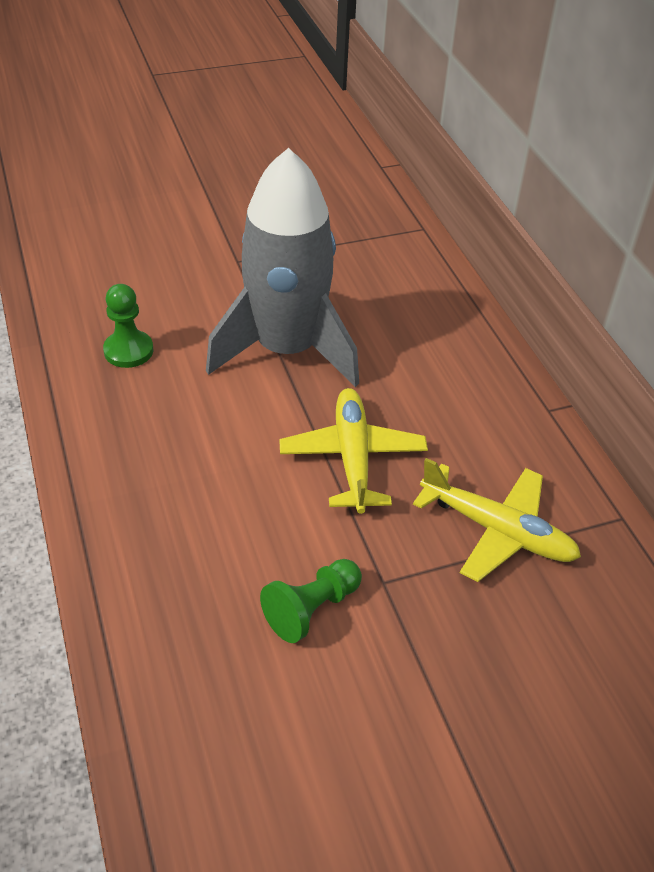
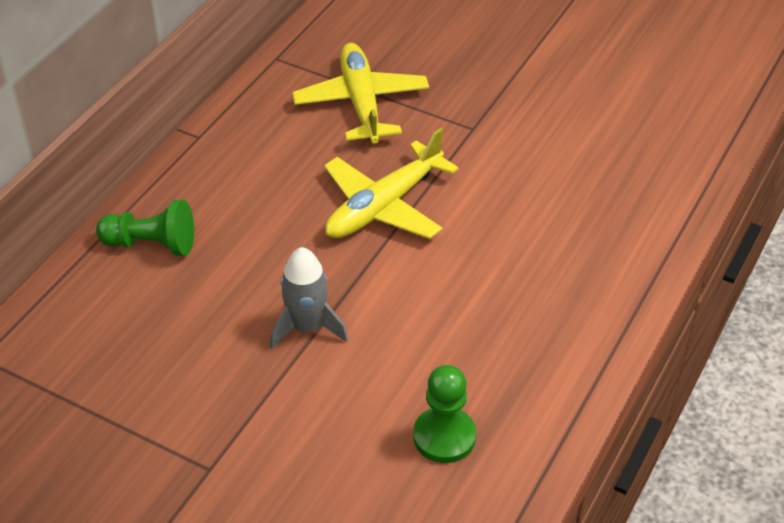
camera: 130 degrees left, 0 degrees up
(286, 350) = (307, 327): grey rocket -> grey rocket, size x0.43
(311, 609) = (536, 145): green pawn -> green pawn (151, 244)

